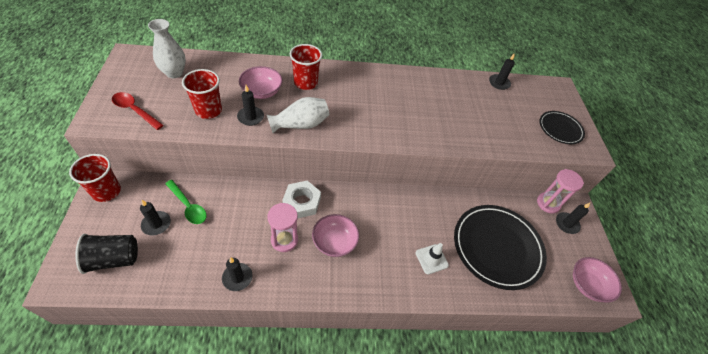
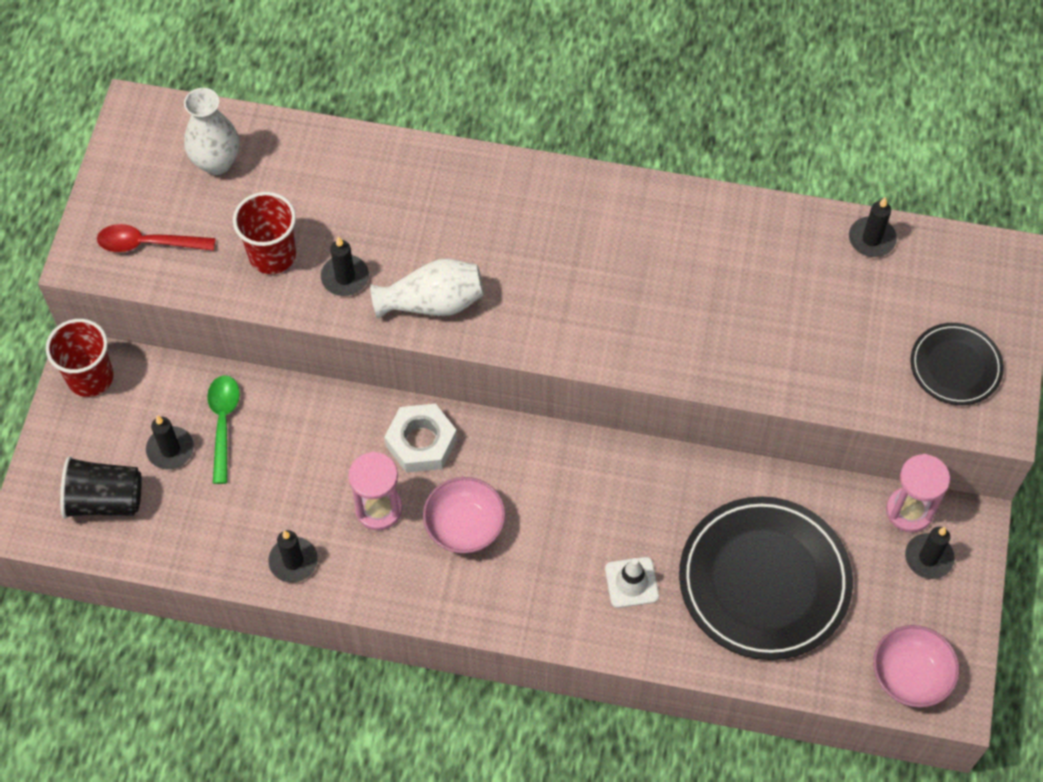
camera: 20 degrees right, 10 degrees up
(135, 110) = (148, 244): red spoon -> red spoon turned 45 degrees counterclockwise
(188, 206) = (223, 423): green spoon -> green spoon turned 150 degrees counterclockwise
(262, 92) = (372, 221): pink bowl -> none
(305, 83) = (459, 205): red cup -> none

